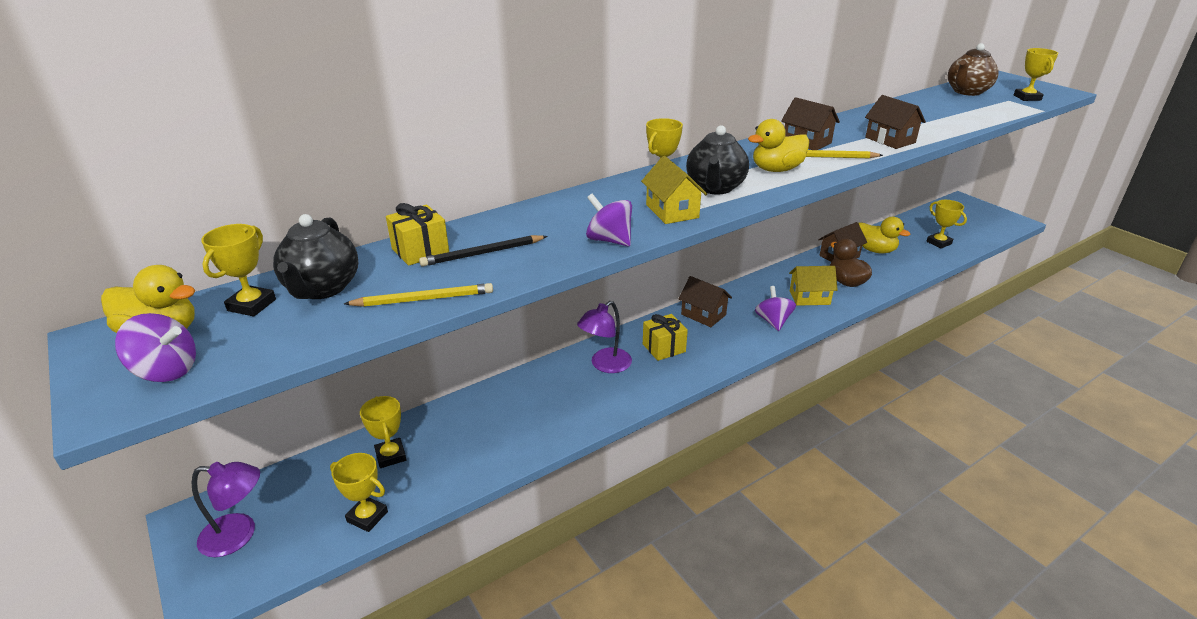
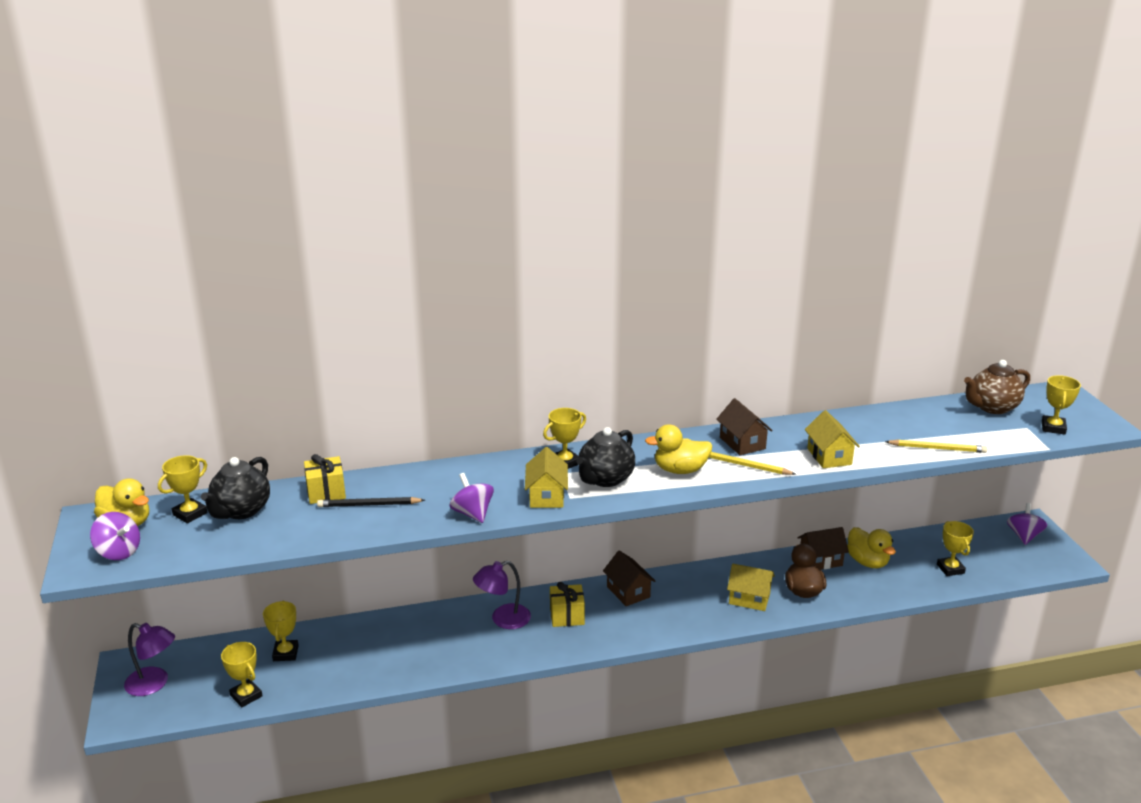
camera: 20 degrees right, 5 degrees down
(423, 299) = (302, 535): yellow pencil -> yellow pencil (937, 448)
(773, 321) = (691, 615): purple spinning top -> purple spinning top (1023, 536)
(890, 140) = (829, 456): brown house -> yellow house

